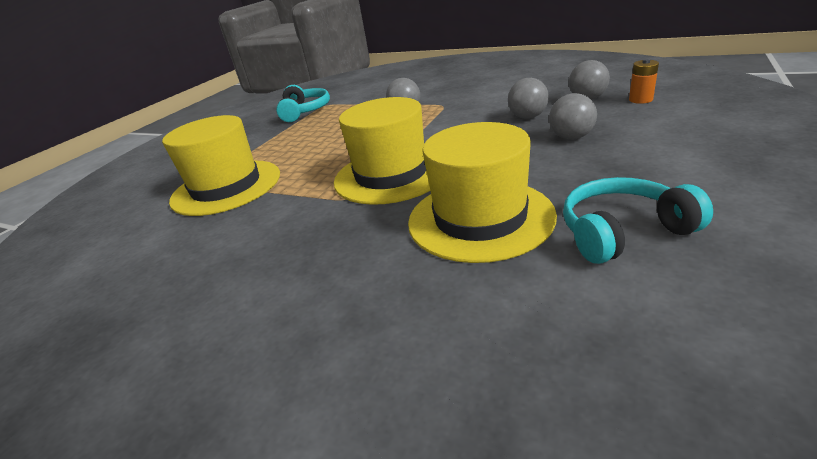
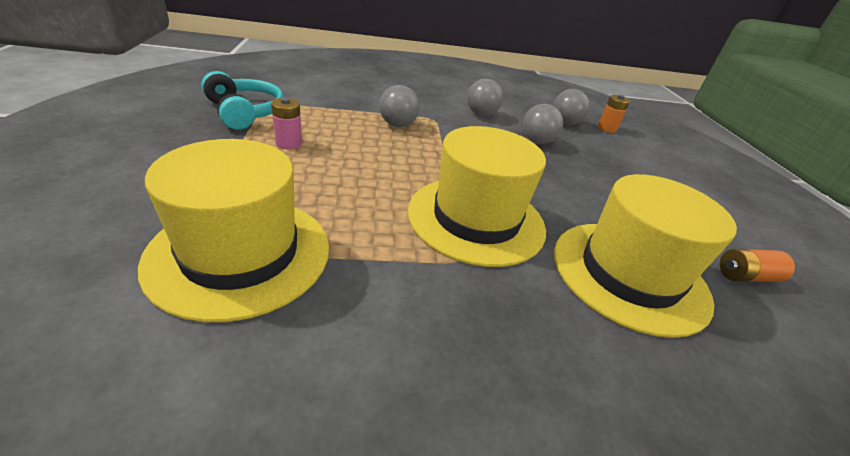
camera: 40 degrees left, 5 degrees up
(312, 129) = (289, 143): none -> pink battery
(571, 137) = (599, 168): grey ball -> grey ball (481, 114)
(622, 232) = (745, 276): turquoise headphones -> orange battery

